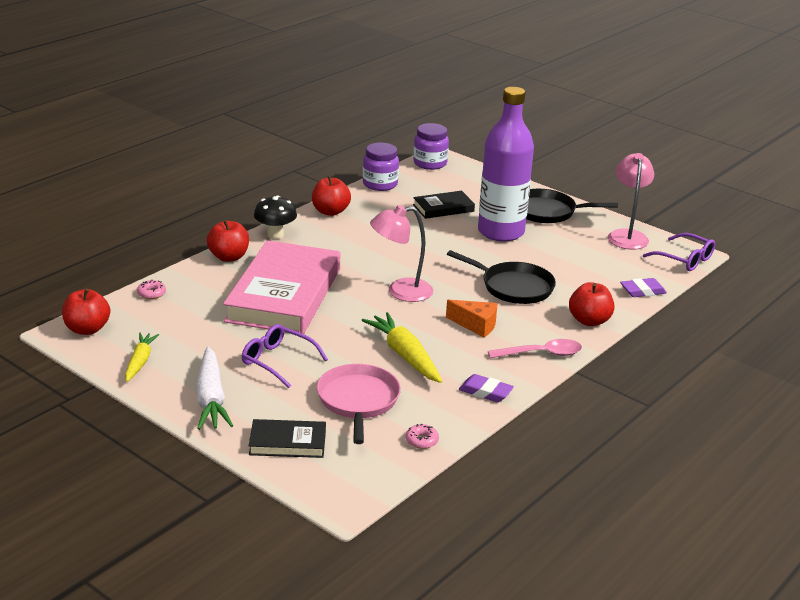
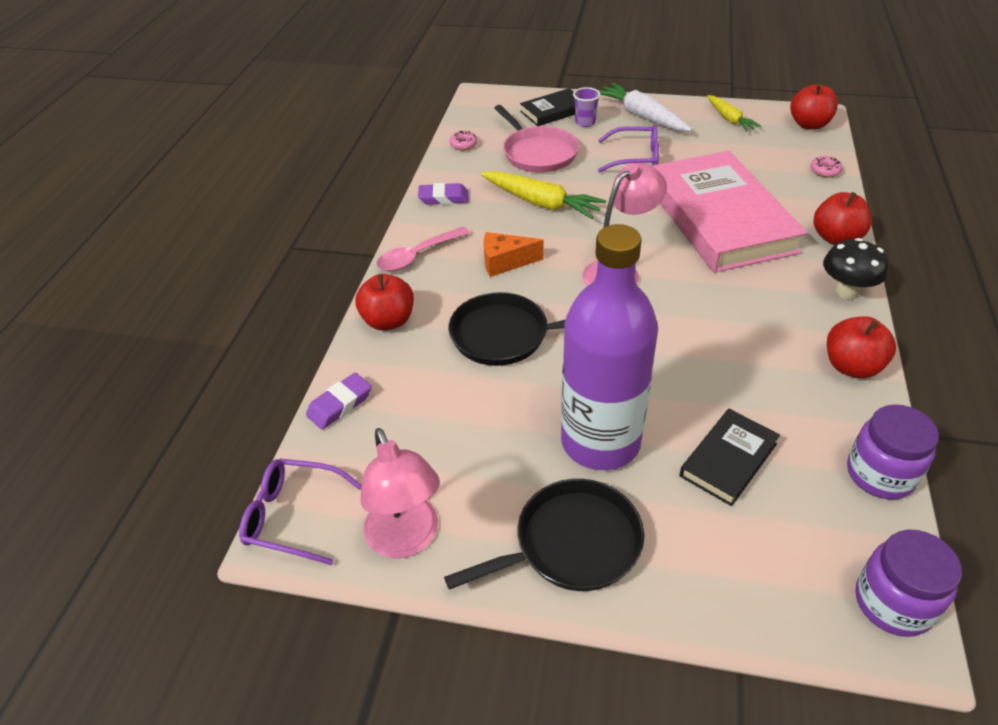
camera: 155 degrees right, 15 degrees up
(273, 415) = (585, 122): none -> purple cup

